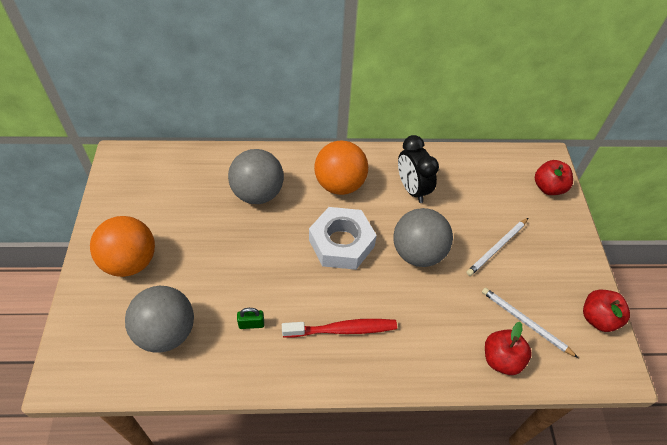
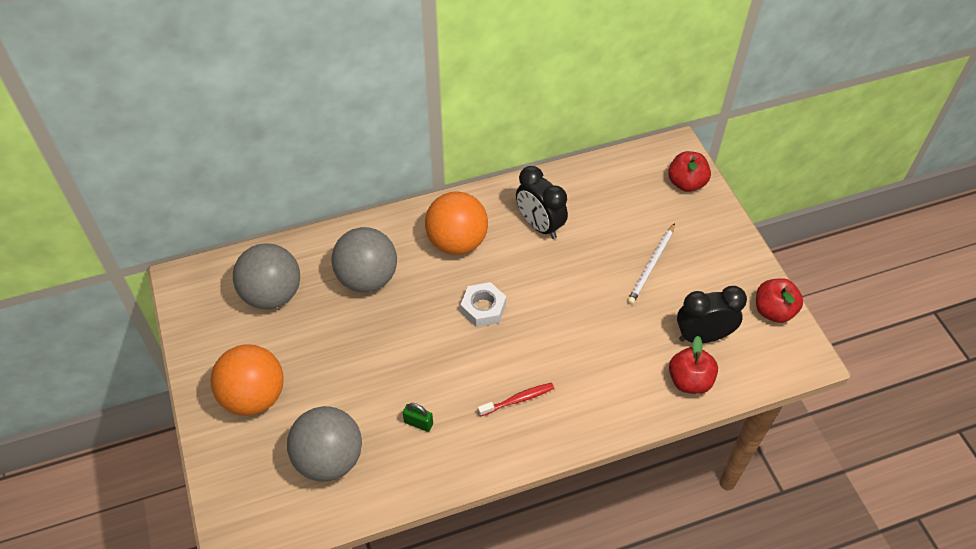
camera: 15 degrees left, 0 degrees up
(251, 324) = (418, 423): green padlock -> green padlock turned 45 degrees clockwise
(341, 243) = (483, 308): white nut -> white nut, size x0.61
(343, 329) = (518, 399): red toothbrush -> red toothbrush, size x0.64
(418, 253) = (569, 295): grey ball -> grey ball (272, 294)
(525, 322) = (702, 336): white pencil -> black clock

